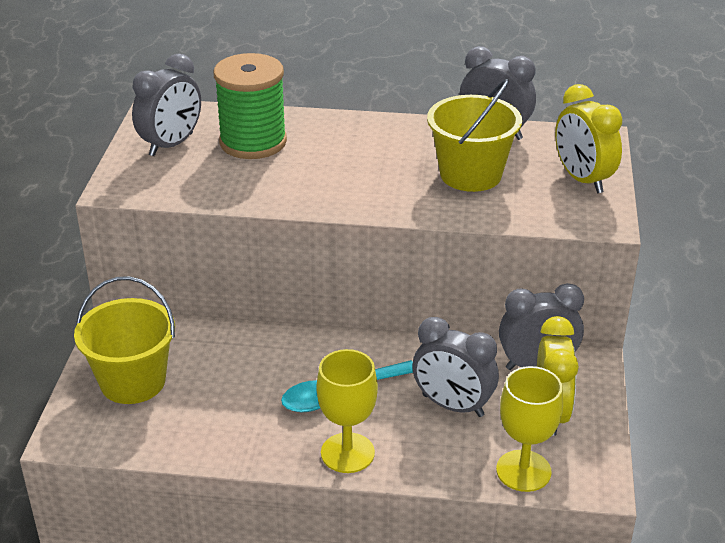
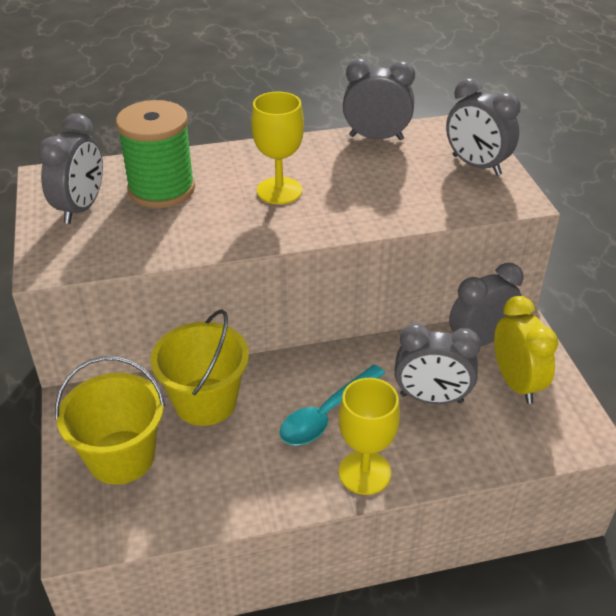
camera: 20 degrees left, 5 degrees up
(470, 174) = (380, 180): yellow bucket -> yellow bucket (205, 401)
(523, 471) = (524, 444): yellow goblet -> yellow goblet (279, 191)
(582, 179) = (476, 165): yellow clock -> grey clock

